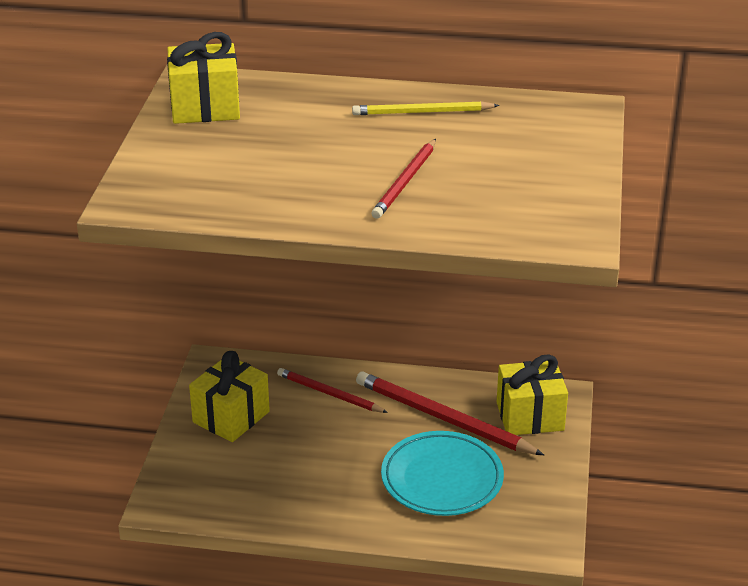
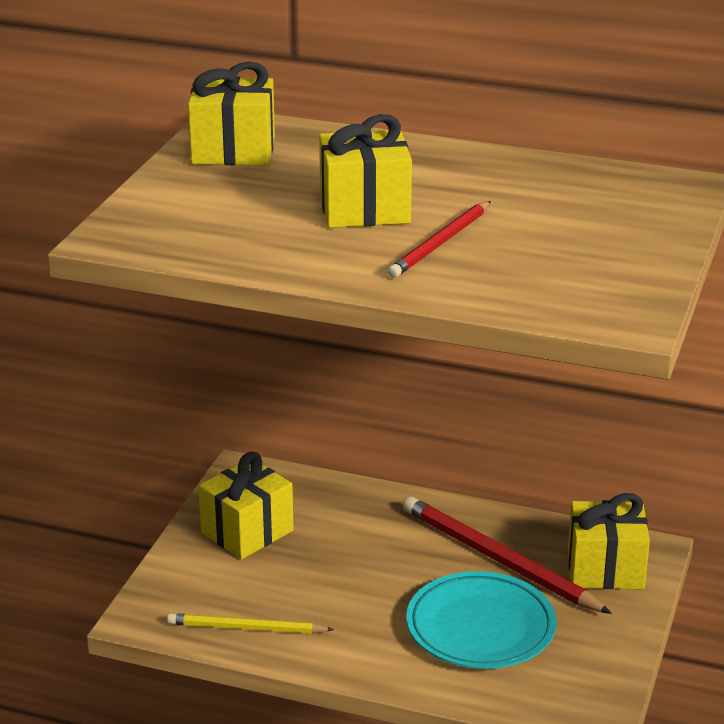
camera: 10 degrees right, 5 degrees down
(329, 394) = (369, 519): red pencil -> none
(333, 155) = (364, 210): none -> yellow gift
(422, 112) = (485, 174): yellow pencil -> yellow pencil (247, 628)

